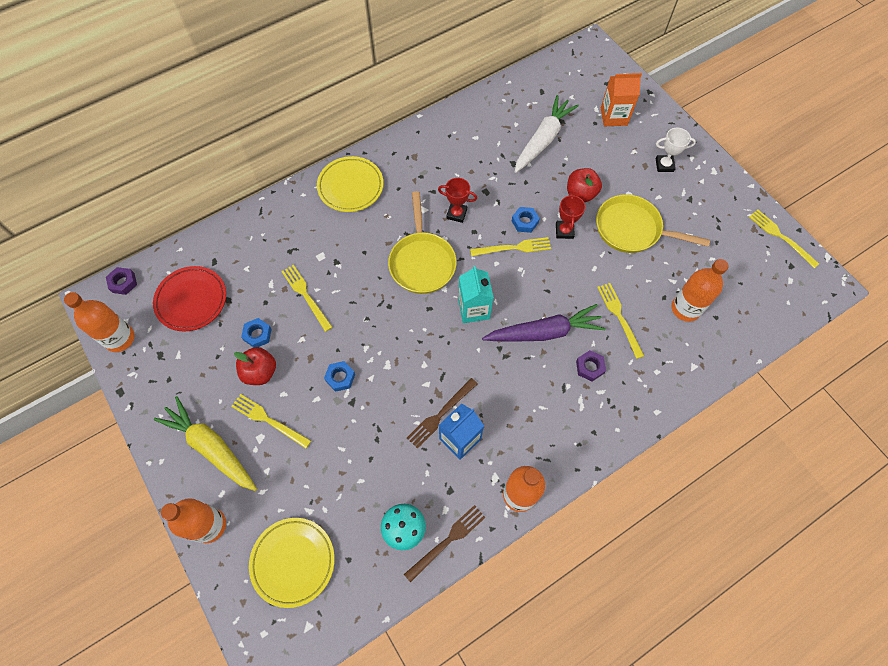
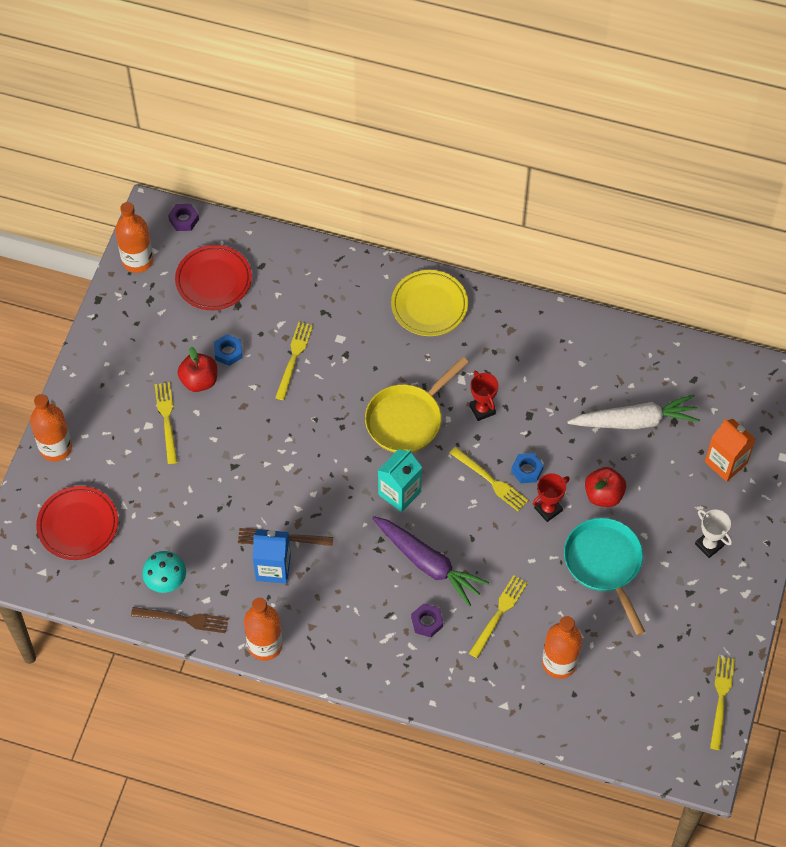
camera: 50 degrees right, 5 degrees down
(211, 447) = (112, 399): yellow carrot -> none
(293, 562) = (78, 525): yellow plate -> red plate
(340, 377) = (246, 441): blue nut -> none
(632, 229) = (604, 564): yellow pan -> turquoise pan

